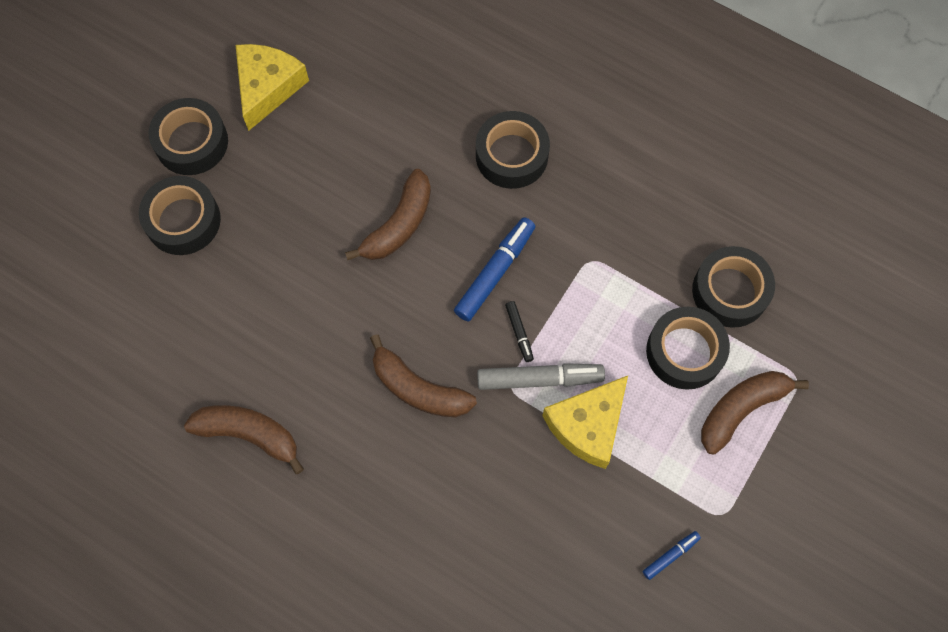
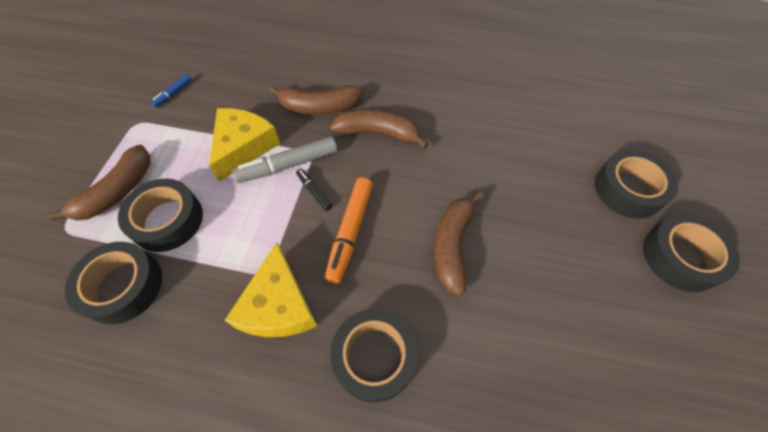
camera: 160 degrees right, 10 degrees down
(249, 434) = (477, 79): brown banana -> brown banana (319, 107)
(267, 87) = (663, 343): yellow cheese -> yellow cheese (278, 305)
(494, 273) = (350, 232): blue marker -> orange marker

